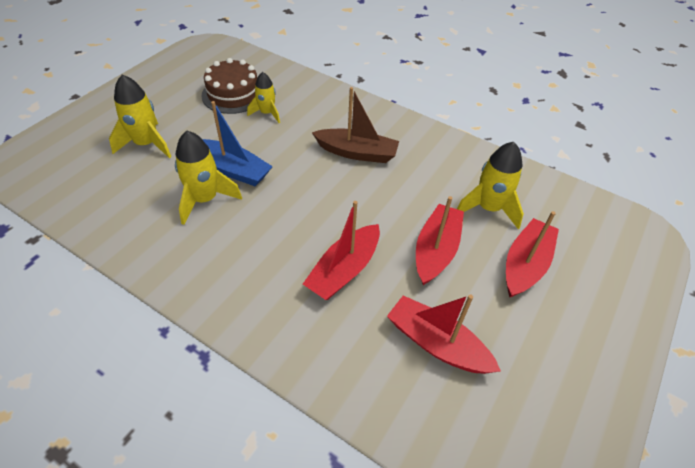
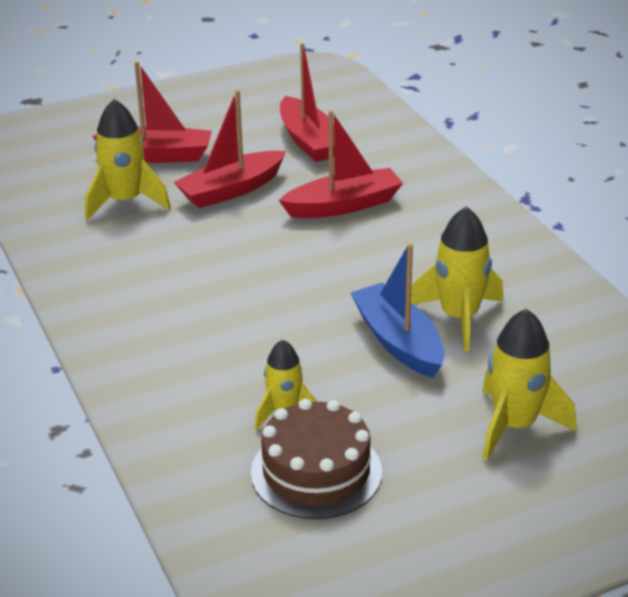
camera: 145 degrees left, 15 degrees down
(357, 153) = (206, 306): brown boat -> none
(525, 264) = (158, 155): red boat -> red boat turned 150 degrees counterclockwise

